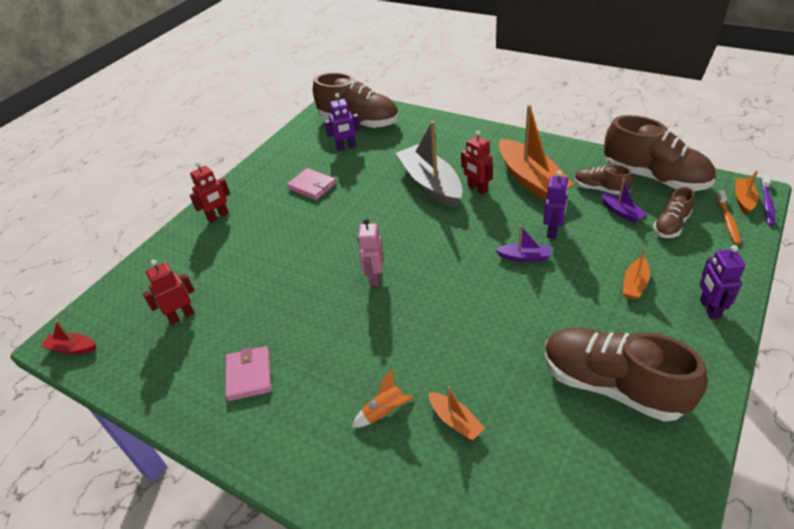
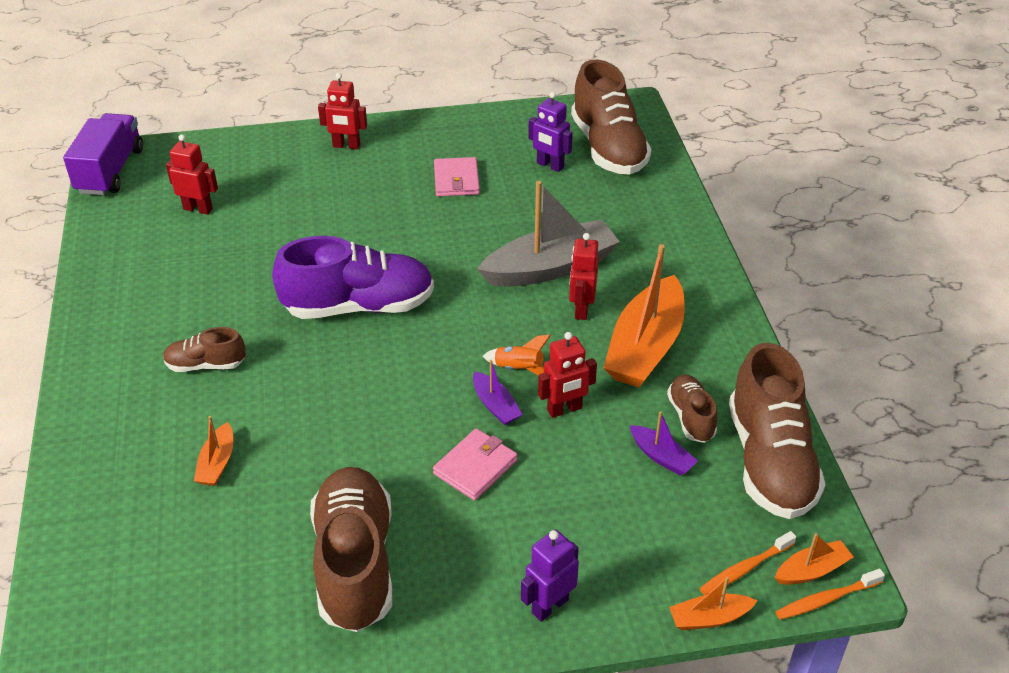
camera: 45 degrees right, 0 degrees up
(72, 348) = (110, 171): red boat -> purple truck
(249, 375) = (165, 295): pink wallet -> pink wallet (475, 467)
(375, 277) = (359, 306): pink robot -> purple shoe
(385, 412) = (191, 408): orange rocket -> orange rocket (519, 369)
(430, 184) = (550, 267): grey boat -> grey boat turned 45 degrees clockwise
(553, 231) = (564, 409): purple robot -> red robot
(621, 212) = (661, 457): purple boat -> purple boat turned 60 degrees counterclockwise
(634, 284) = (534, 521): orange boat -> orange boat (709, 618)
(671, 225) = (680, 514): brown shoe -> brown shoe (206, 365)
(767, 204) = (826, 599): purple toothbrush -> orange toothbrush

